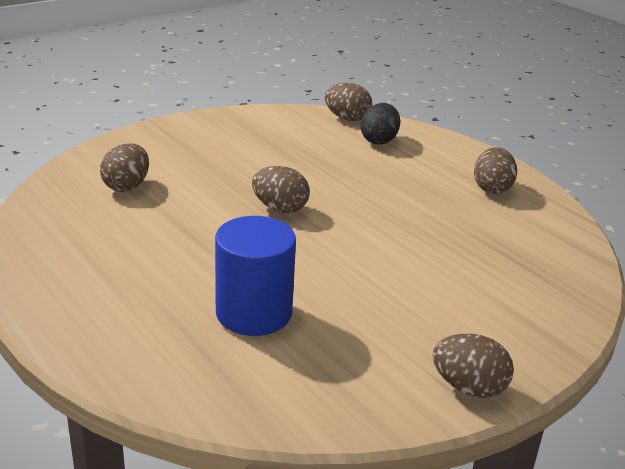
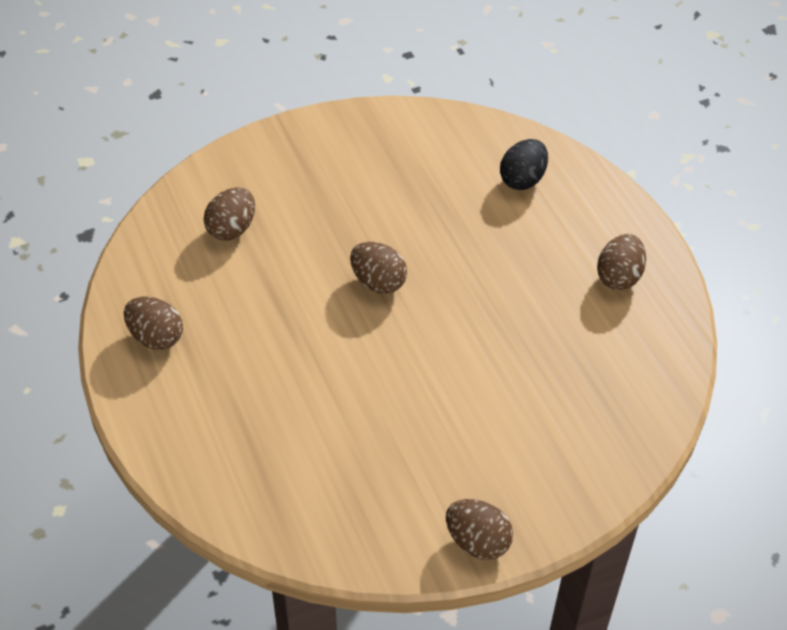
camera: 15 degrees right, 20 degrees up
(254, 313) = (313, 424): blue cylinder -> none
(347, 118) = (499, 134): brown egg -> brown egg (156, 337)

